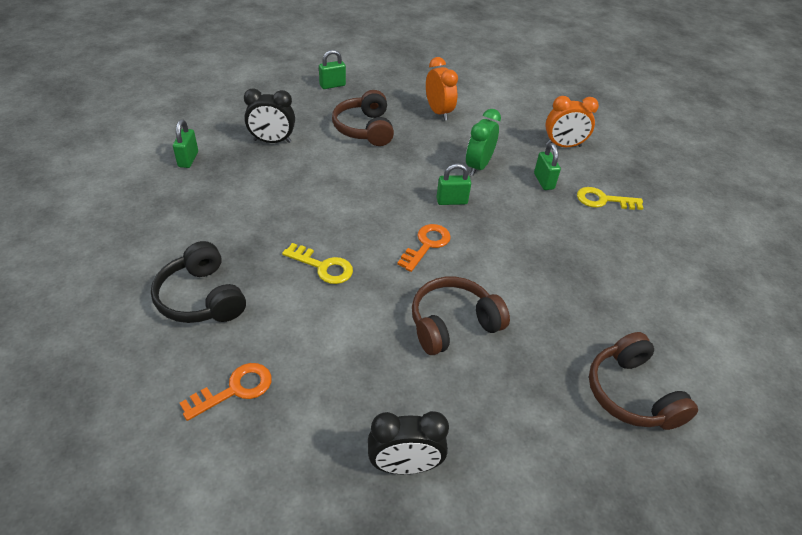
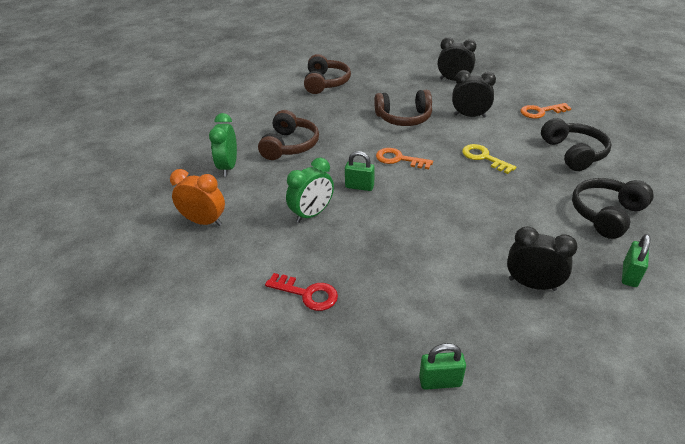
camera: 155 degrees left, 5 degrees down
(188, 212) = (606, 214): none -> black headphones
(354, 352) = (470, 116): none -> black clock
(364, 129) = (414, 283): brown headphones -> brown headphones (289, 145)
(427, 245) = (399, 159): orange key -> orange key turned 60 degrees clockwise
(438, 112) = (307, 294): orange clock -> red key
(543, 181) = (262, 190): green padlock -> none
(603, 200) = (228, 167): yellow key -> green clock

